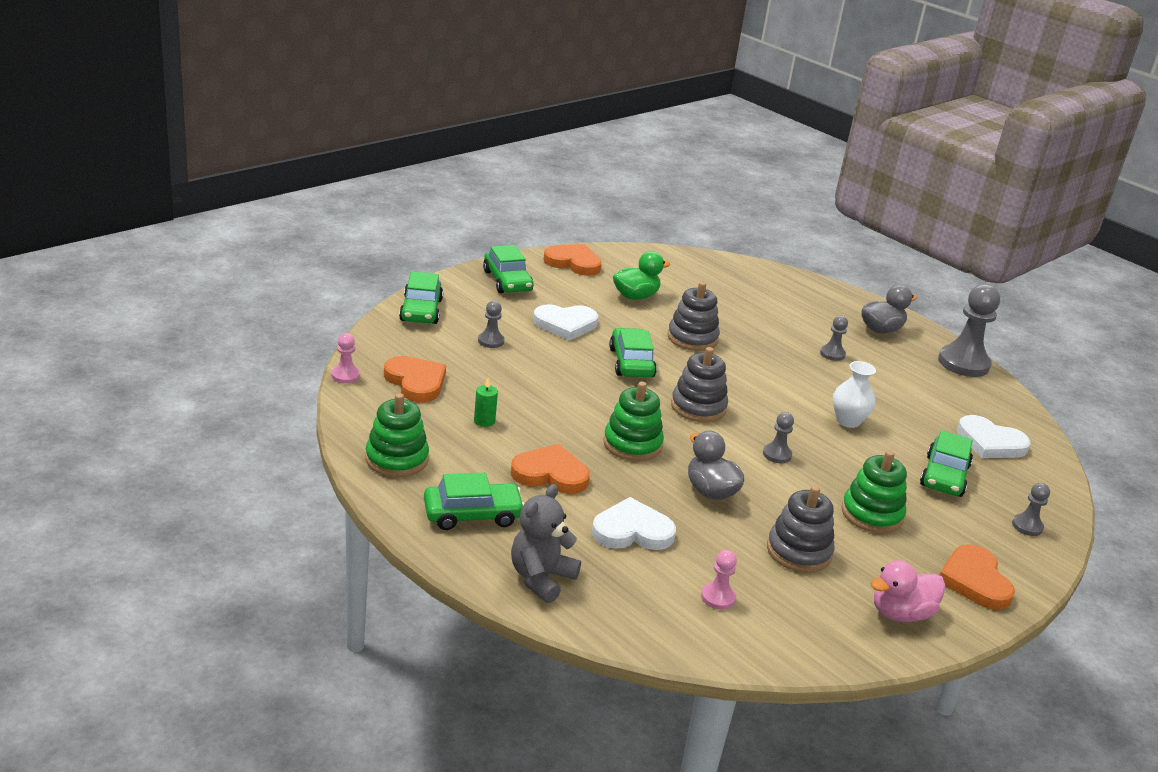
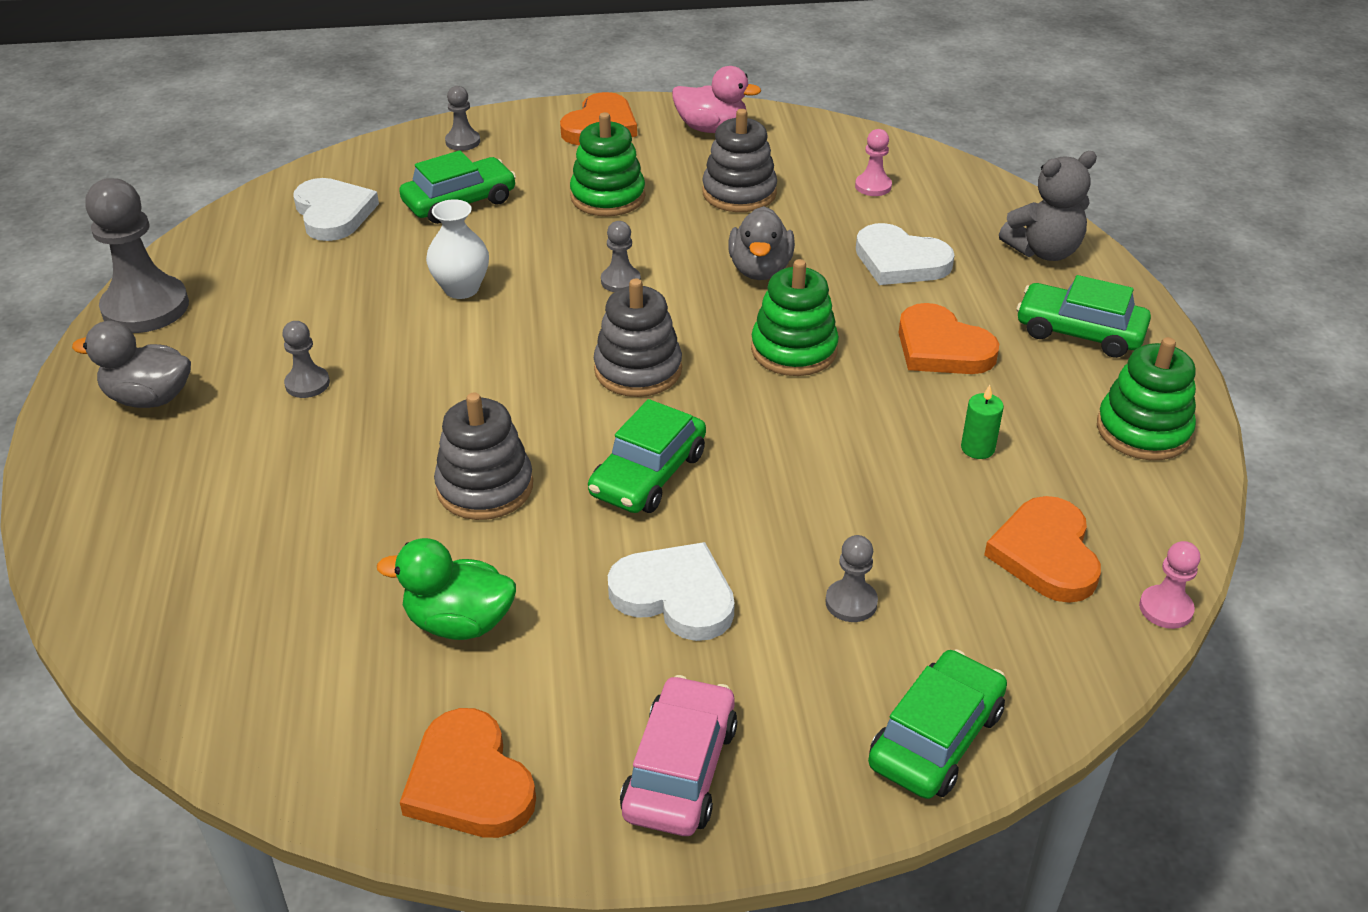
camera: 140 degrees left, 10 degrees up
(507, 281) = (680, 769): green car -> pink car

